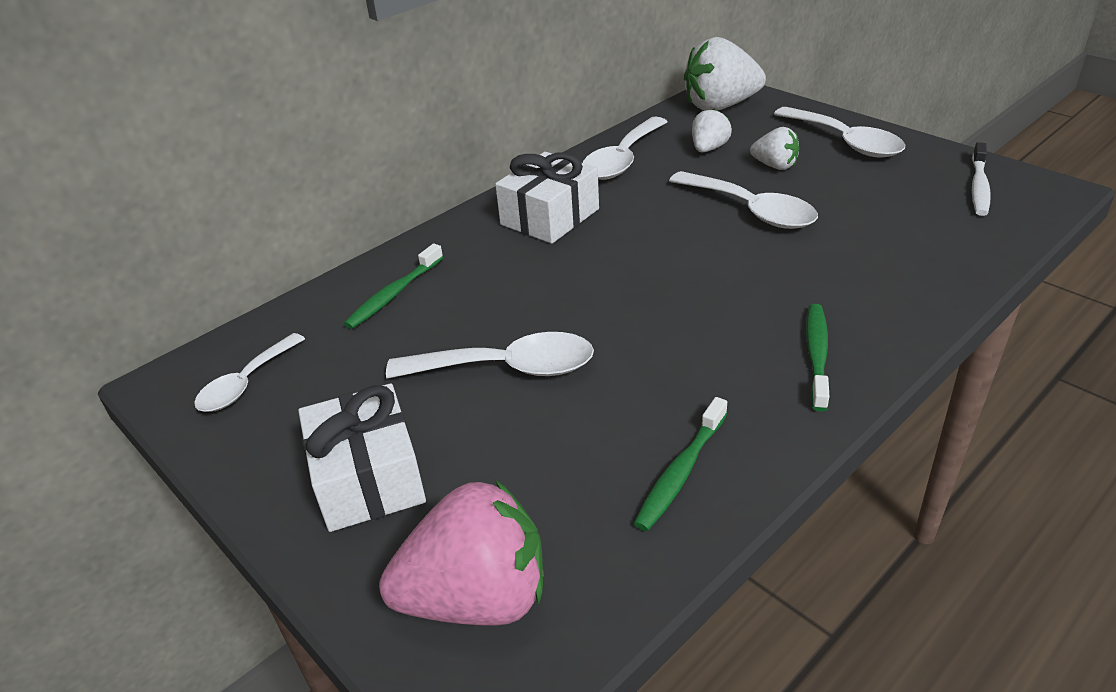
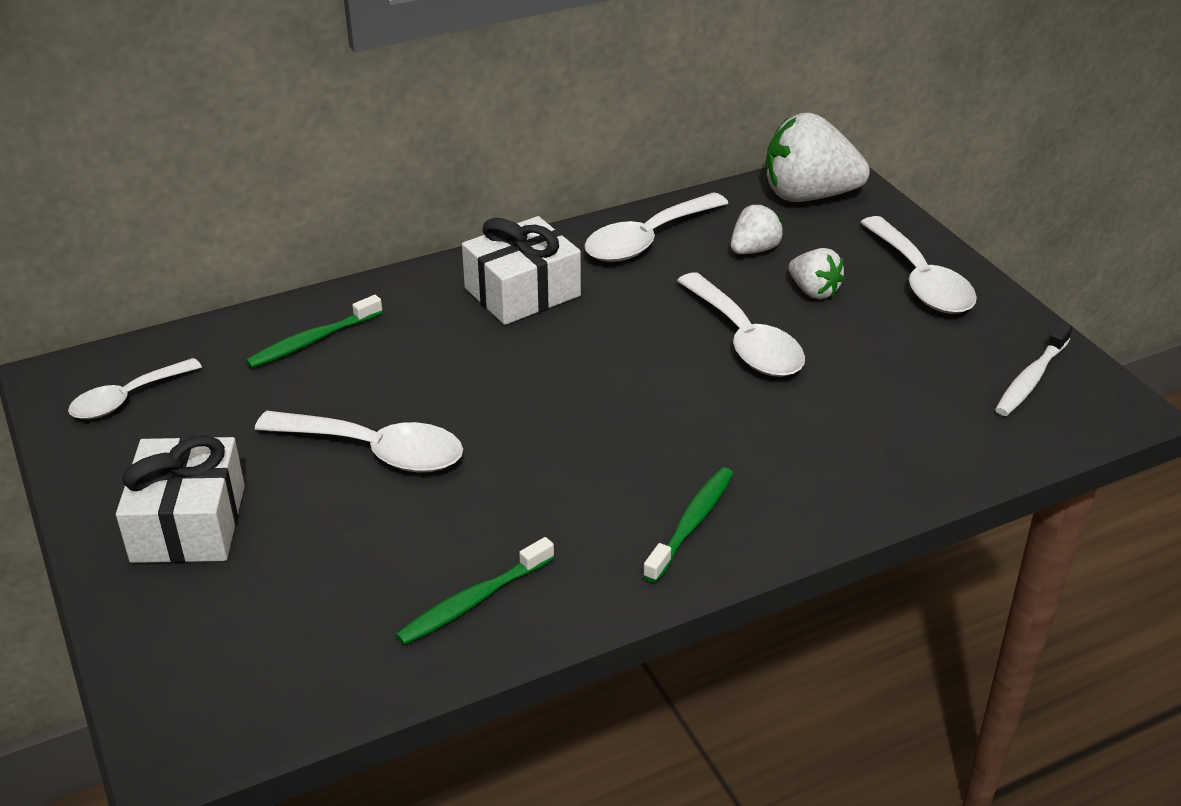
camera: 15 degrees right, 0 degrees up
(477, 598) = (223, 658): pink strawberry -> none

